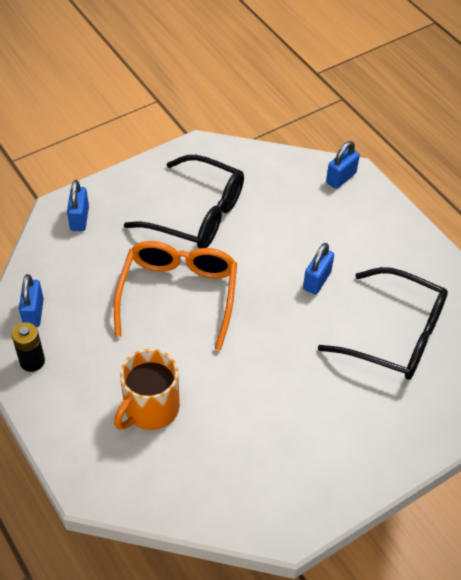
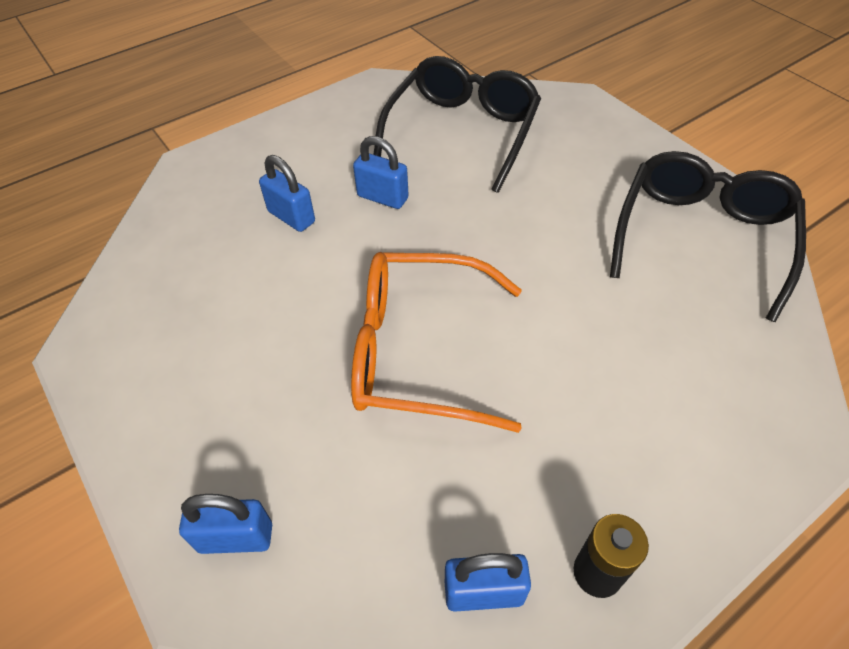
camera: 90 degrees left, 0 degrees up
(150, 408) = (639, 369): orange mug -> none
(197, 214) = (247, 339): black glasses -> black glasses (701, 238)
(341, 178) = (197, 176): blue padlock -> blue padlock (291, 217)

